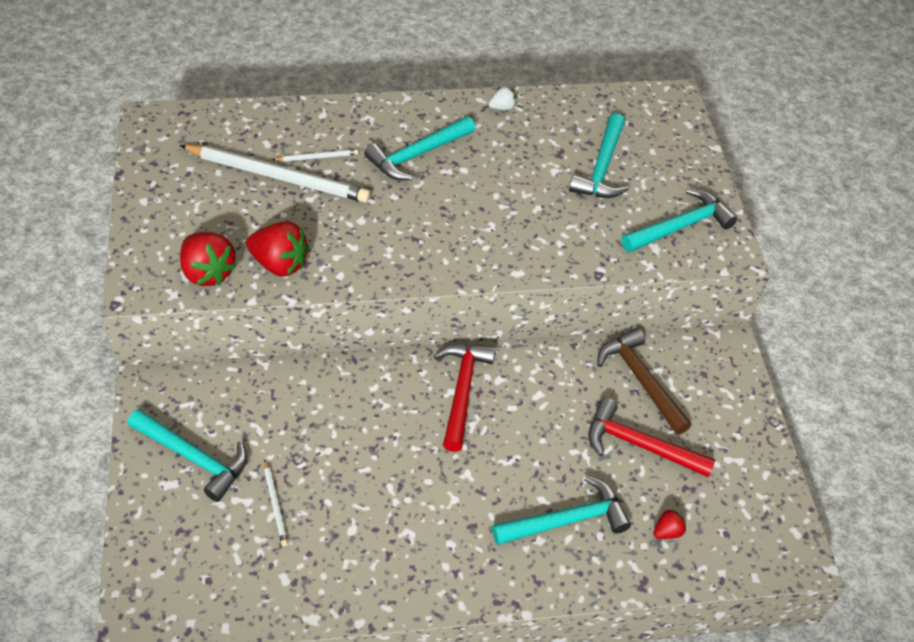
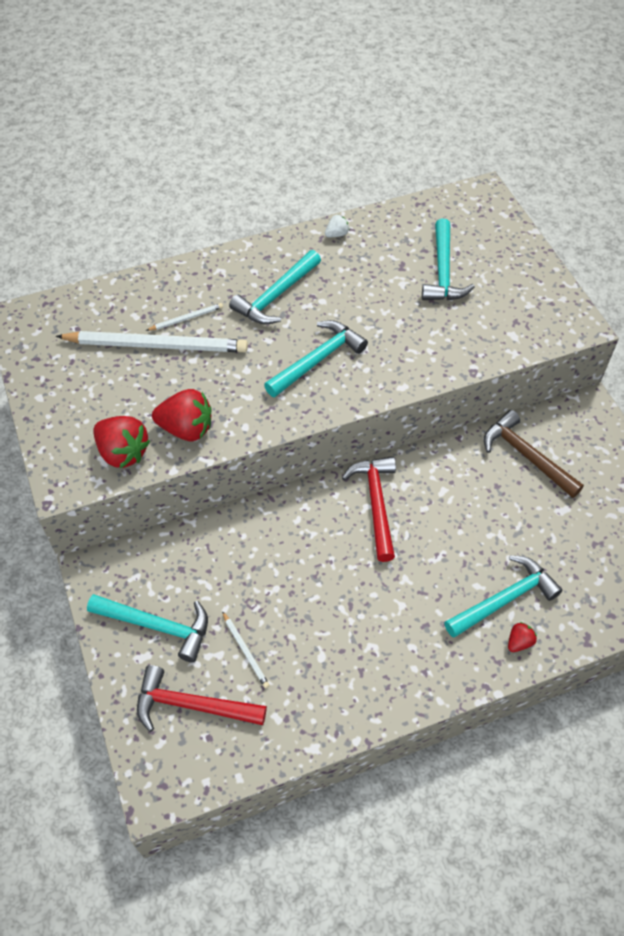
camera: 10 degrees left, 5 degrees up
(640, 445) = (544, 515): red hammer -> red hammer (192, 705)
(667, 531) = (592, 587): red strawberry -> red strawberry (519, 642)
(680, 226) = (528, 310): turquoise hammer -> turquoise hammer (317, 360)

